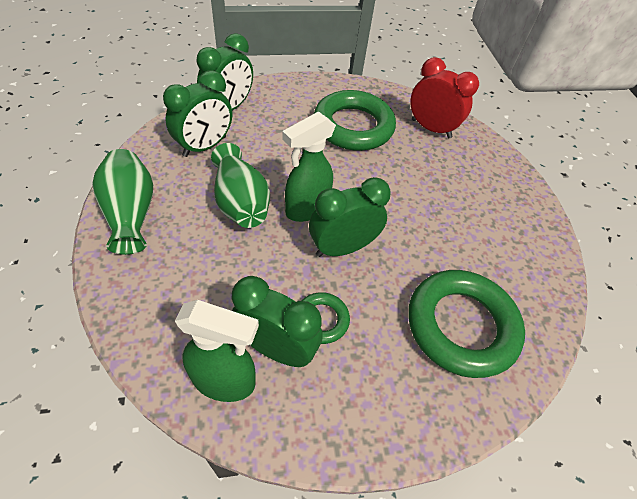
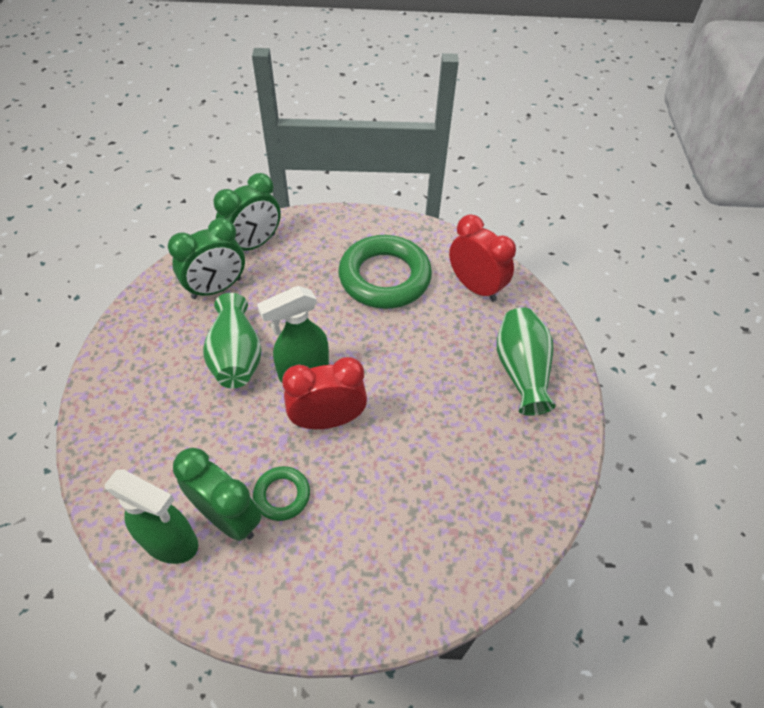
camera: 15 degrees right, 0 degrees up
(131, 213) = (125, 357): green vase -> green vase (521, 371)
(342, 248) = (327, 420): green clock -> red clock
(461, 326) = (427, 523): green ring -> none

